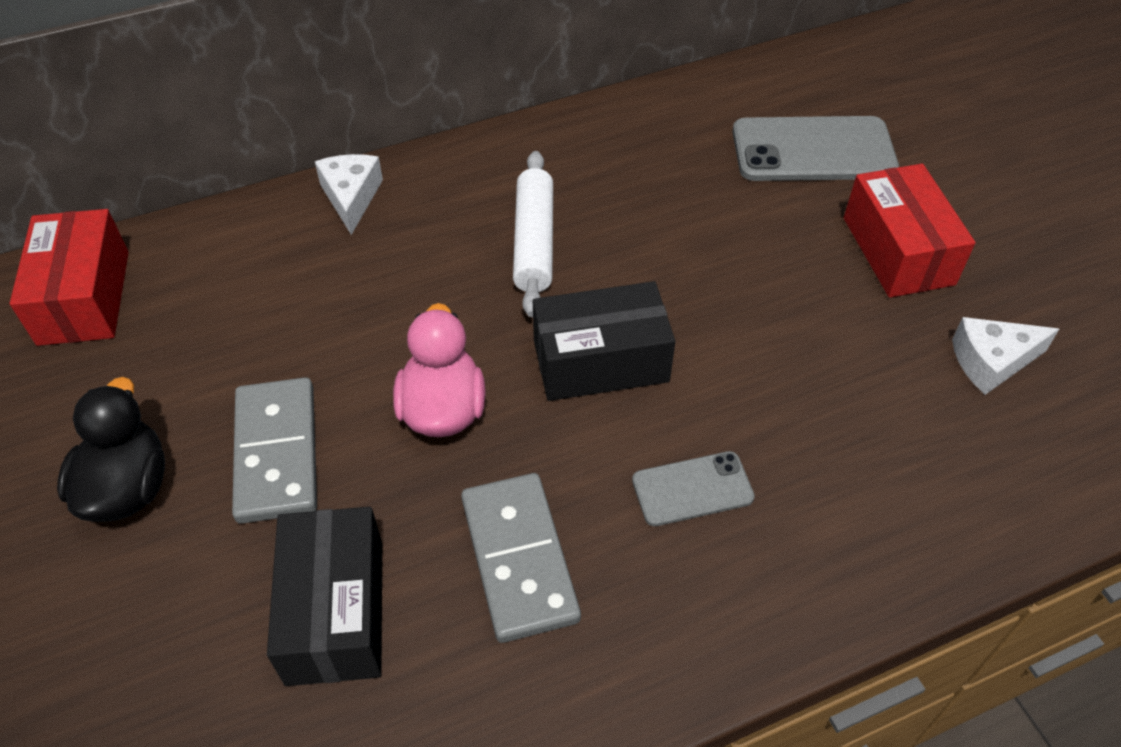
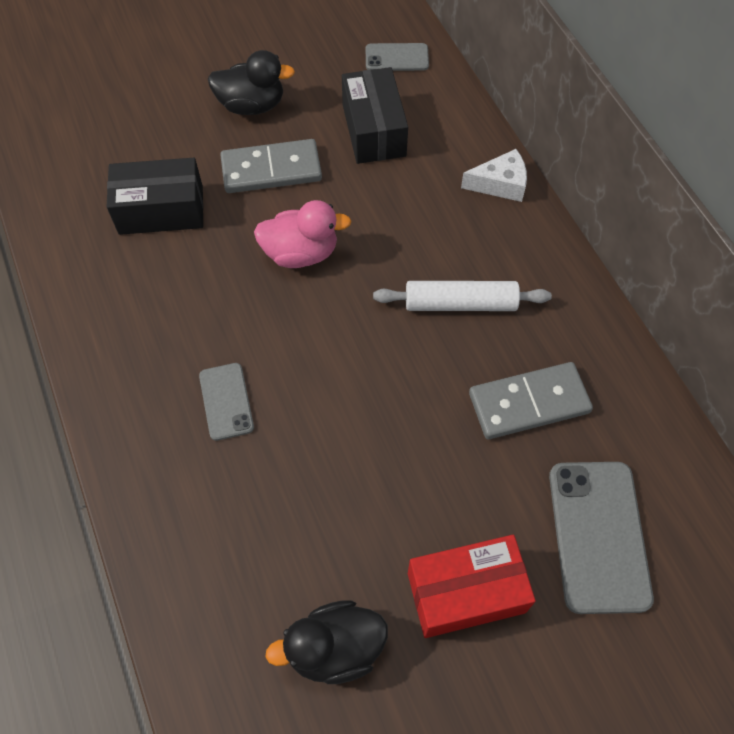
camera: 90 degrees right, 10 degrees up
(84, 297) = (397, 58): red box -> grey phone
(519, 559) = (184, 299): grey domino -> grey domino (529, 403)
(600, 361) = (340, 347): black box -> black box (373, 130)
(991, 362) = (335, 648): white cheese -> black duck

